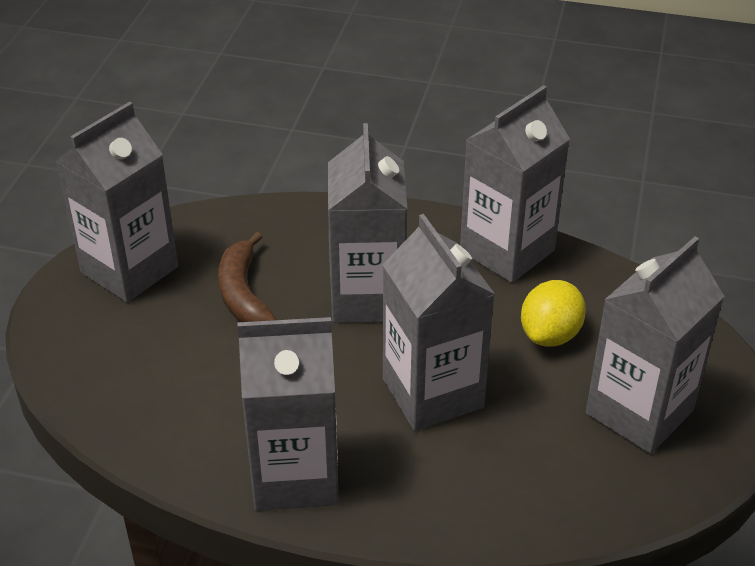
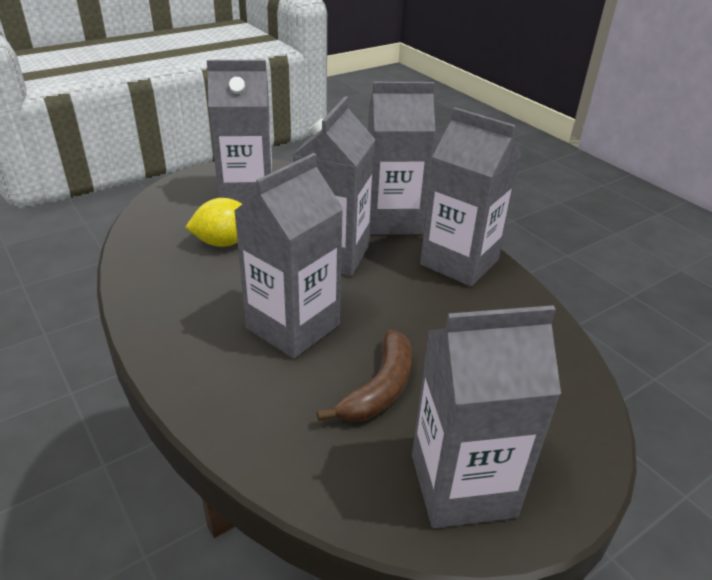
camera: 140 degrees left, 5 degrees down
(507, 251) = (156, 297): grey carton -> grey carton (392, 220)

